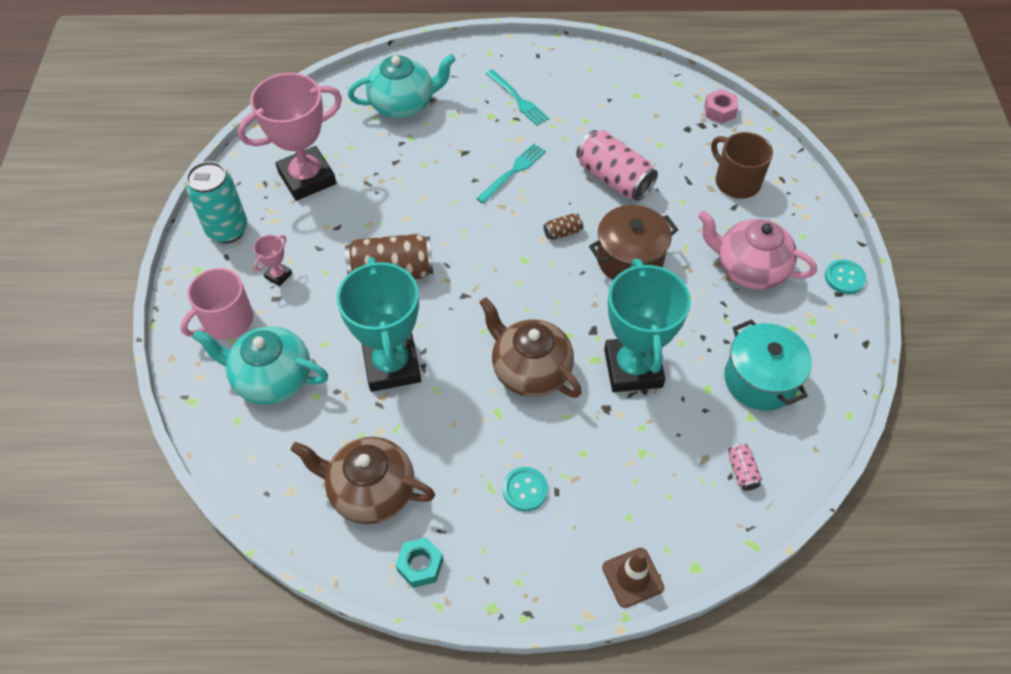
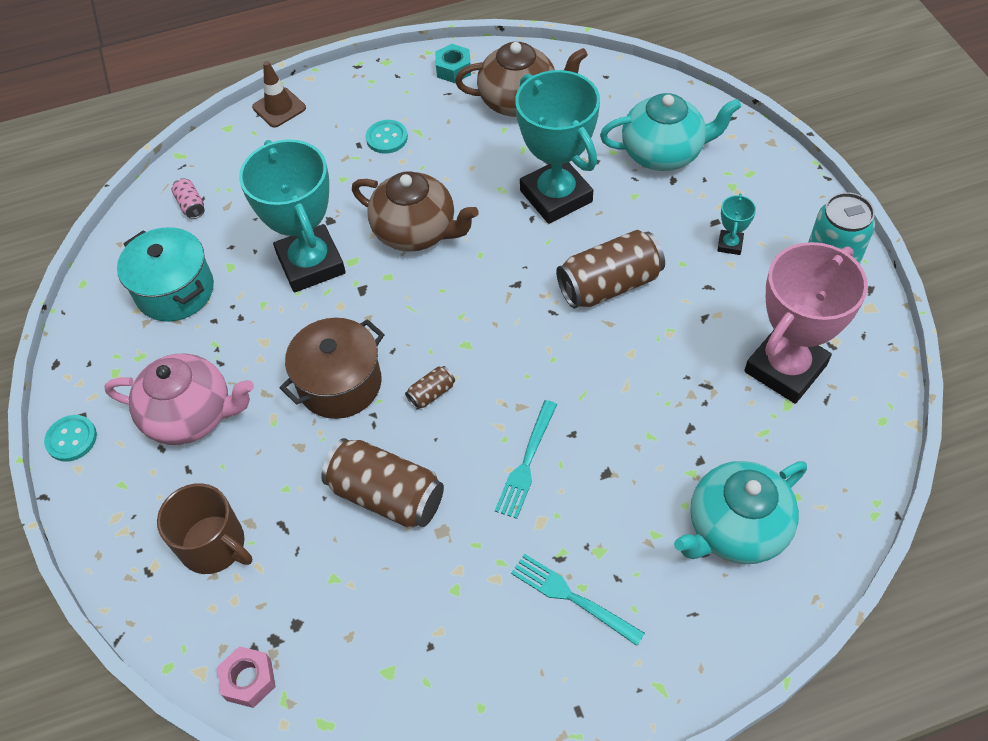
camera: 165 degrees right, 0 degrees up
(227, 321) = (747, 187): pink mug -> none
(278, 275) = (730, 244): pink trophy -> turquoise trophy
(614, 178) = (386, 495): pink can -> brown can

